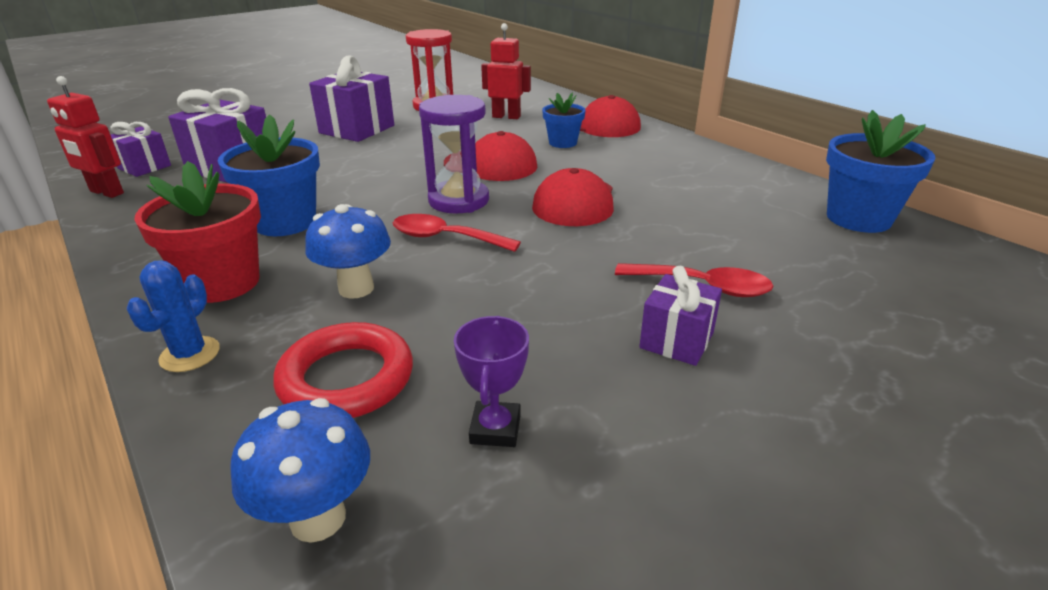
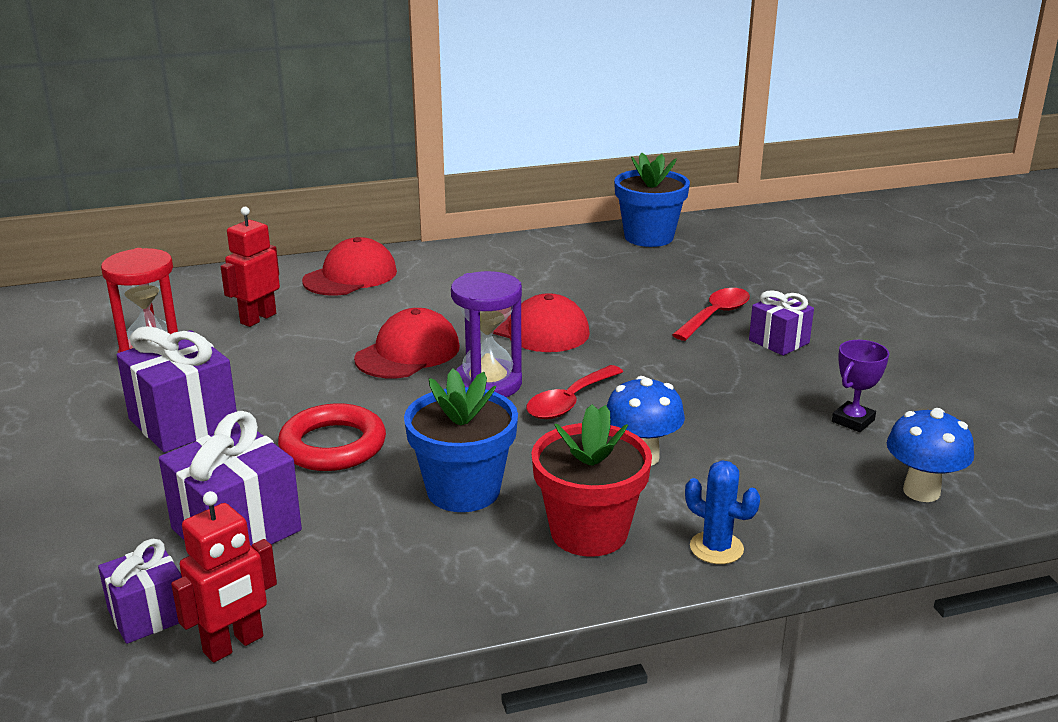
camera: 70 degrees left, 5 degrees down
(346, 378) = (779, 471): red ring -> red ring (333, 445)
(495, 429) = (853, 421): purple trophy -> purple trophy turned 75 degrees counterclockwise
(563, 143) = (382, 305): blue flower pot -> none

